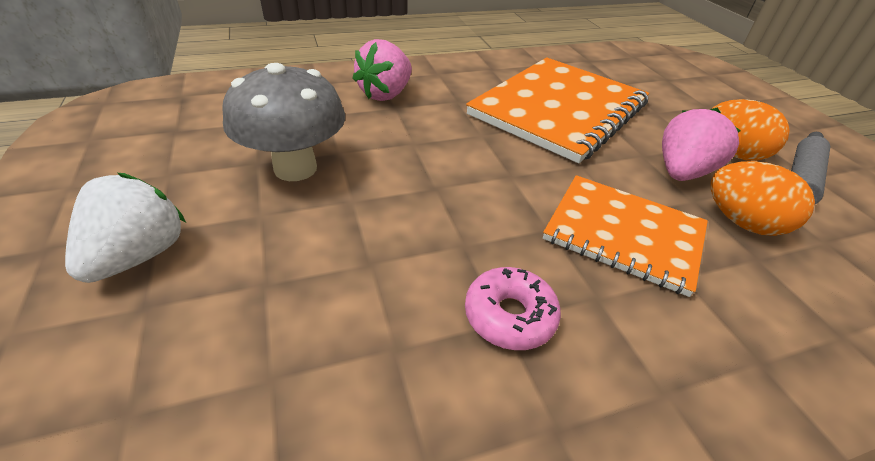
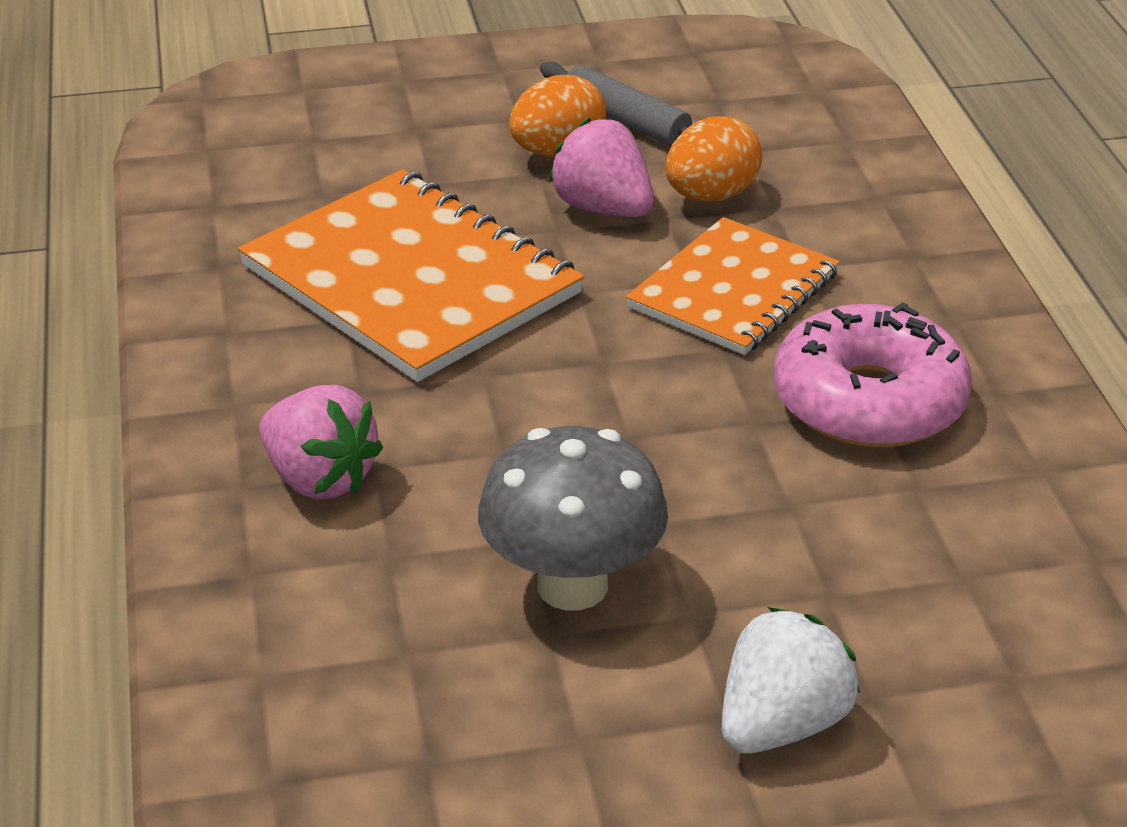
camera: 80 degrees left, 5 degrees down
(139, 255) = (781, 724): white strawberry -> white strawberry turned 105 degrees clockwise
(509, 316) = (869, 401): pink donut -> pink donut, size x1.83

